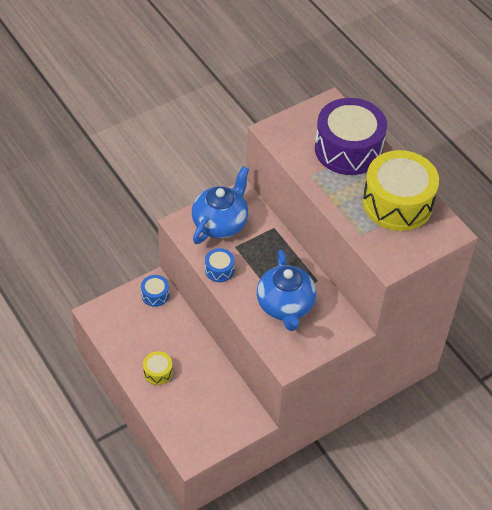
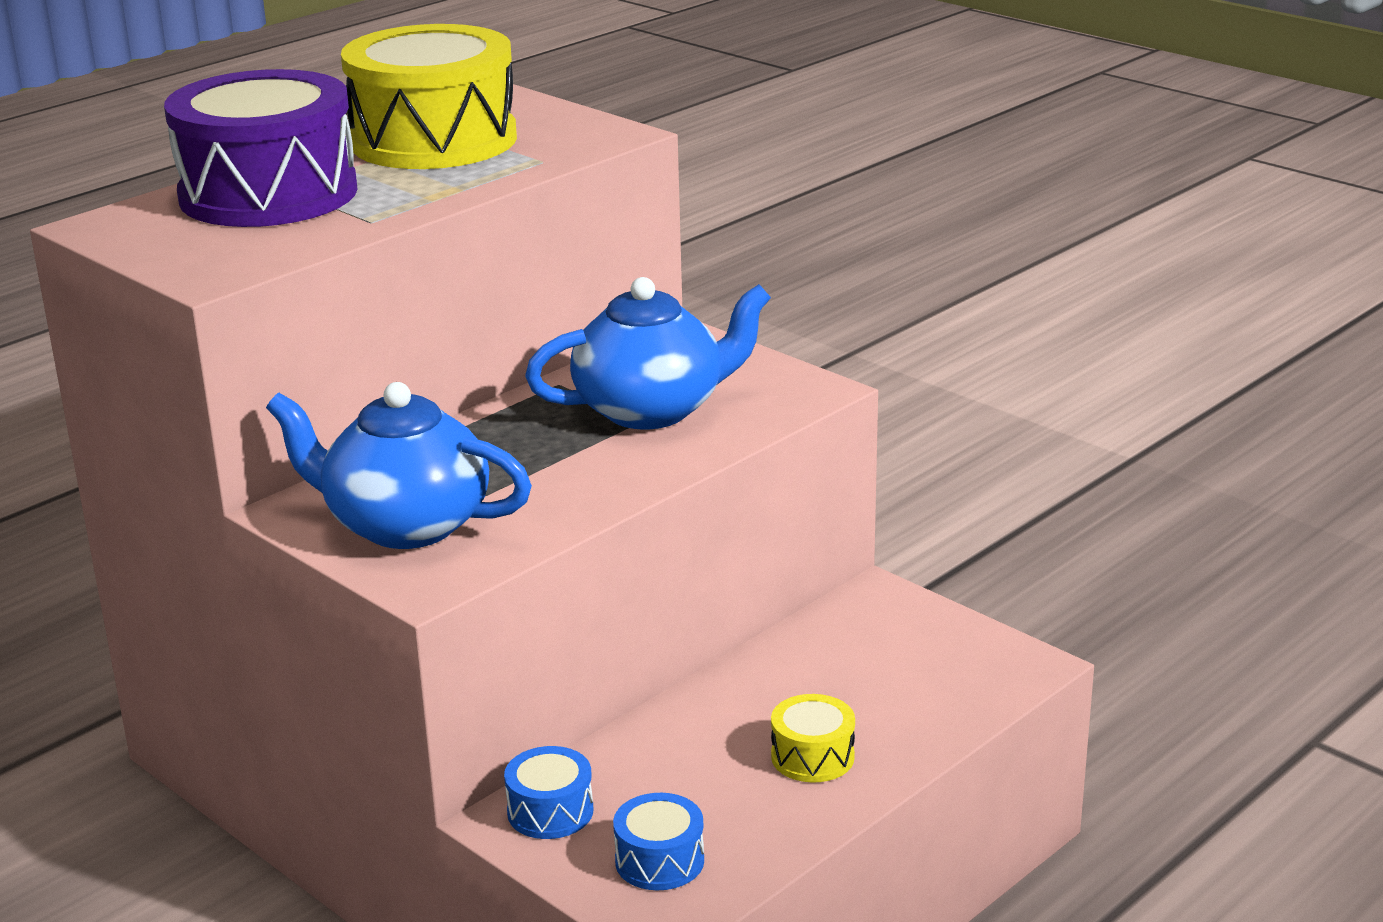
camera: 100 degrees left, 25 degrees down
(219, 270) = (573, 503): blue drum -> blue drum (659, 861)

